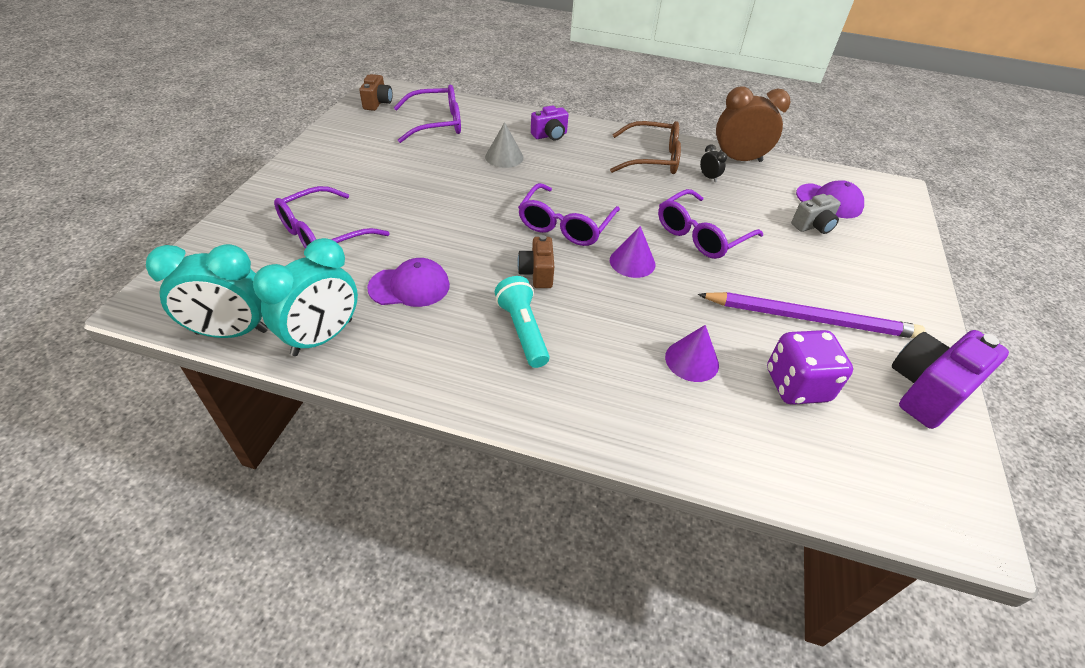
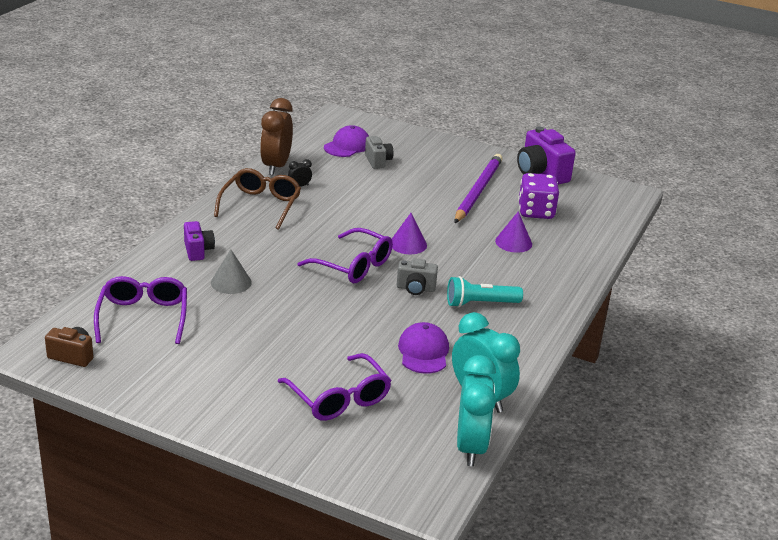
camera: 80 degrees left, 15 degrees down
(537, 273) = (415, 288): brown camera -> grey camera
(701, 235) = (379, 208): purple glasses -> none

